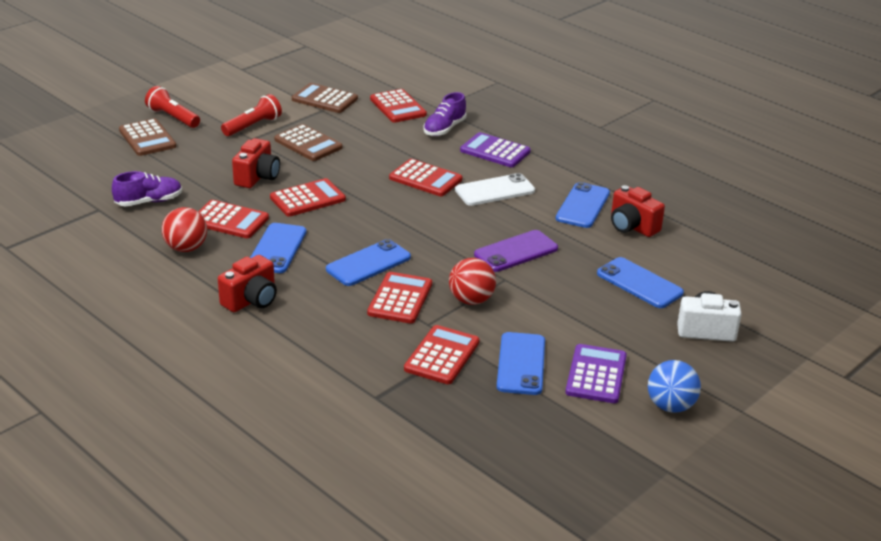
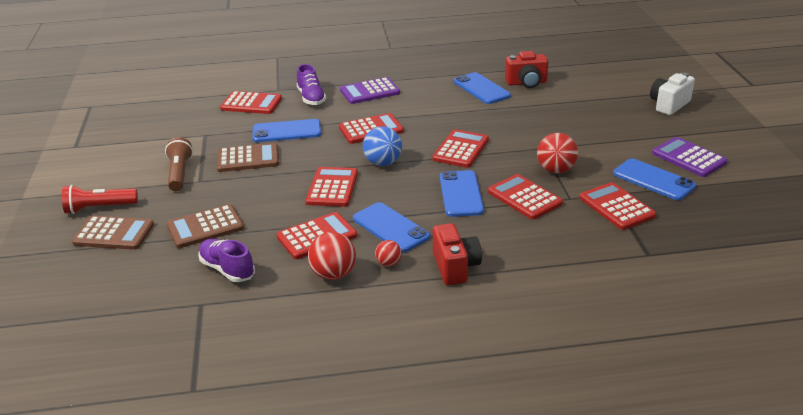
camera: 50 degrees left, 0 degrees up
(149, 202) = (227, 269): purple shoe -> purple shoe turned 60 degrees counterclockwise
(225, 267) = (388, 263): none -> red ball
(253, 126) = (180, 173): red flashlight -> brown flashlight
(257, 177) = (266, 199): red camera -> none
(324, 99) = (190, 128): brown calculator -> brown calculator (205, 227)
(447, 236) = (461, 149): none -> red calculator
(495, 190) = (422, 110): white phone -> none
(516, 252) = (511, 131): purple phone -> none
(639, 283) = (596, 105): blue phone -> blue phone (286, 131)
(670, 406) = (743, 146): blue ball -> blue ball (383, 163)

